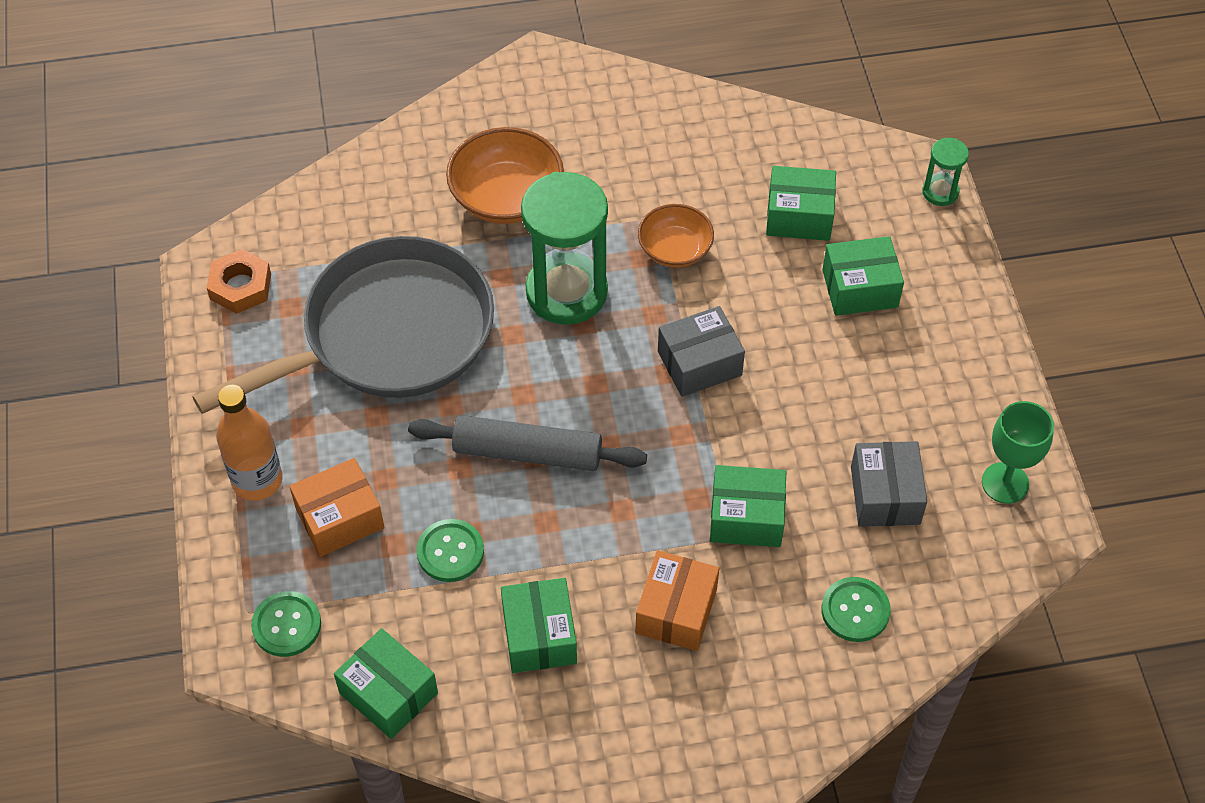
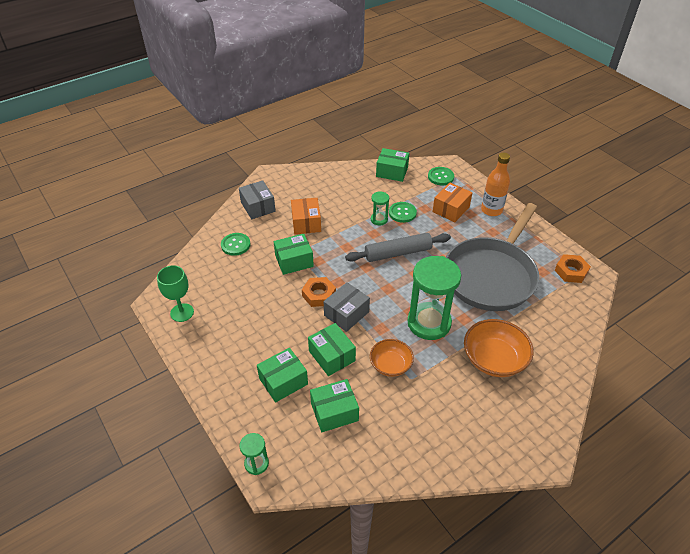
camera: 155 degrees right, 10 degrees down
(512, 554) = (379, 219): none -> green hourglass
(539, 635) = (352, 201): green box -> green box (332, 356)
(731, 420) = (319, 295): none -> orange nut
(885, 495) = (237, 289): grey box -> grey box (258, 207)

